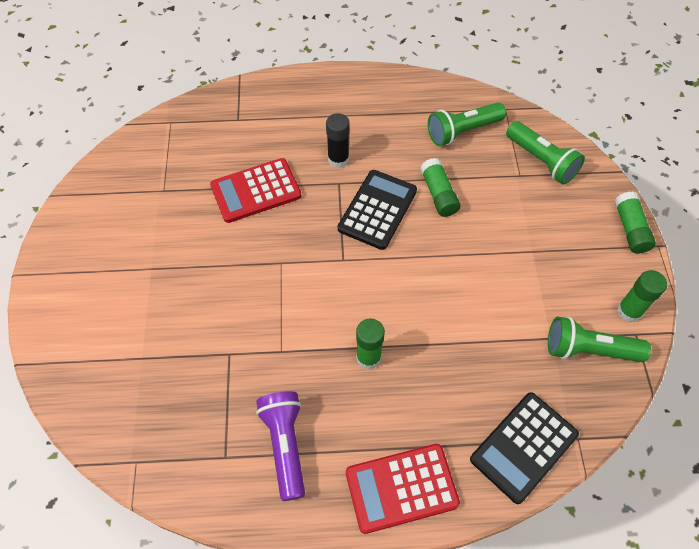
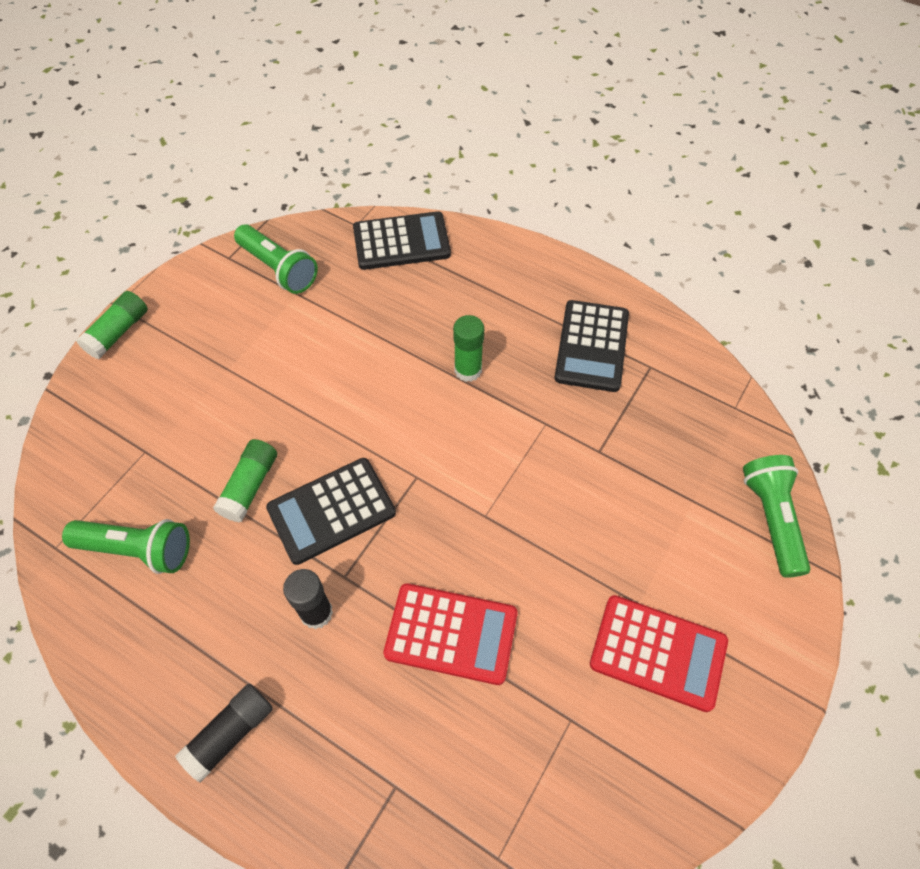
camera: 145 degrees left, 0 degrees up
(285, 445) = (591, 346): purple flashlight -> black calculator
(333, 95) = (230, 733): none -> black glue stick
(401, 488) = (518, 269): red calculator -> red calculator (658, 652)
(541, 161) = (104, 452): green flashlight -> green flashlight (771, 519)
(629, 311) = (212, 274): green glue stick -> none

